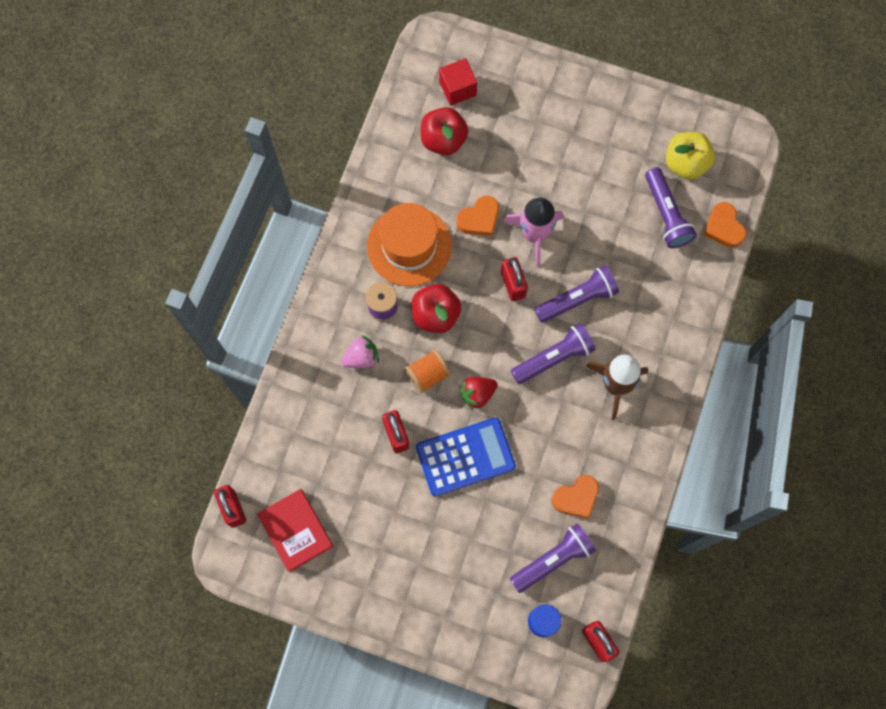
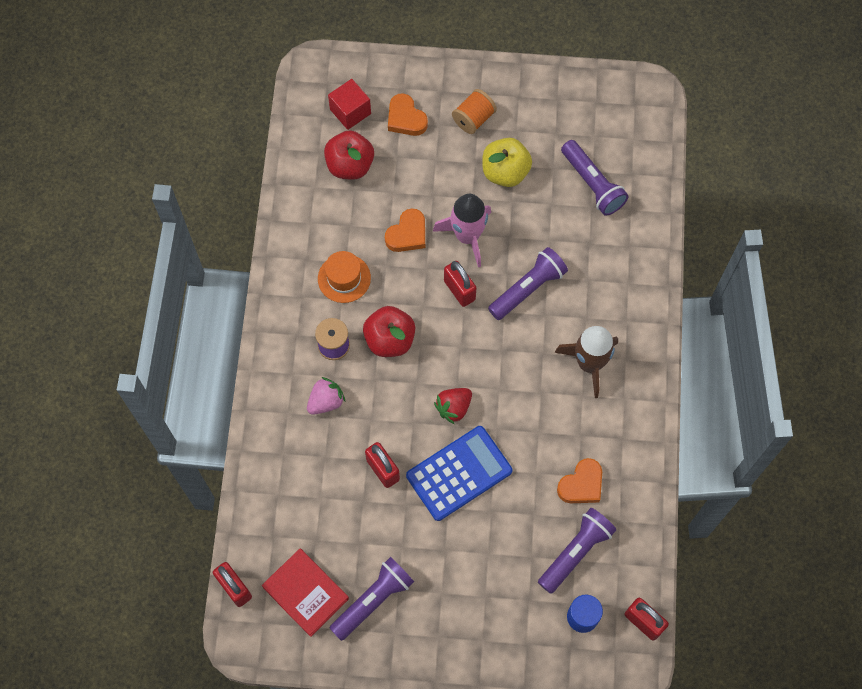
camera: 15 degrees left, 5 degrees down
(409, 246) = (344, 278): orange hat -> orange hat, size x0.60
(428, 375) = (398, 401): orange spool -> orange spool (473, 119)
(553, 358) = (520, 352): purple flashlight -> purple flashlight (373, 600)
(685, 163) = (597, 130): yellow apple -> yellow apple (505, 172)
(723, 227) = (652, 183): orange heart -> orange heart (406, 118)

